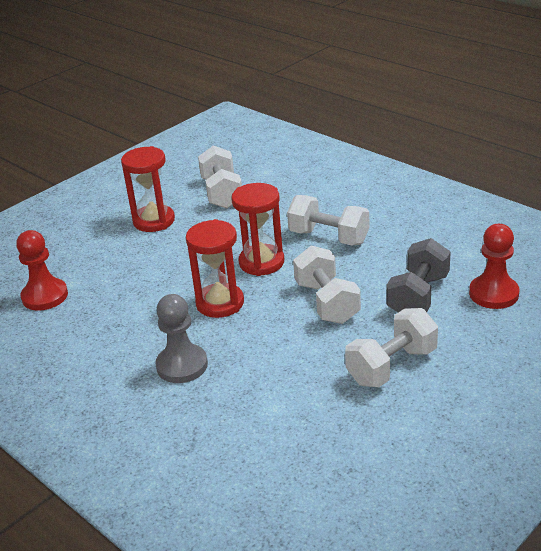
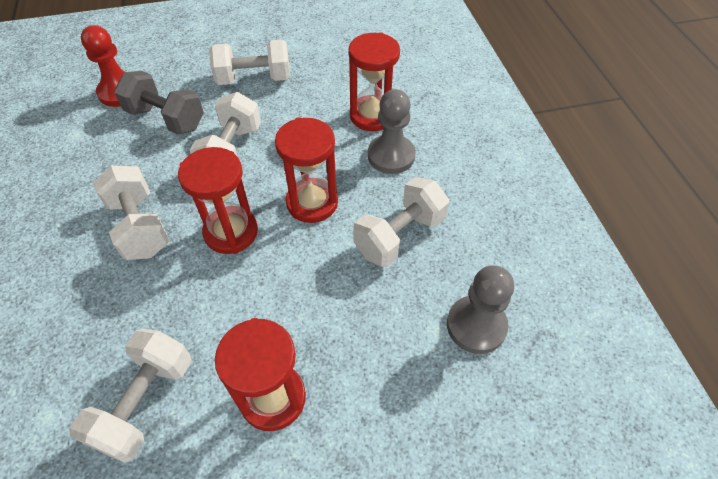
camera: 150 degrees left, 20 degrees up
(45, 296) = (476, 325): red pawn -> grey pawn
(131, 316) = (399, 236): none -> white dumbbell
(231, 391) = (372, 116): none -> red hourglass
(418, 296) = (166, 119): grey dumbbell -> grey dumbbell turned 60 degrees clockwise

